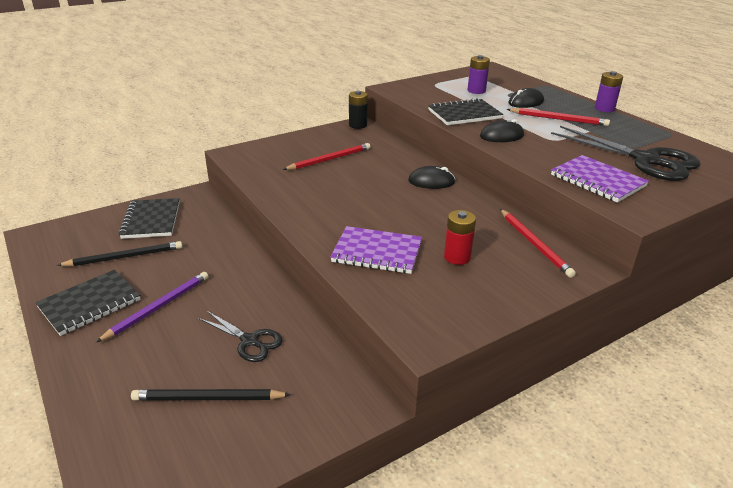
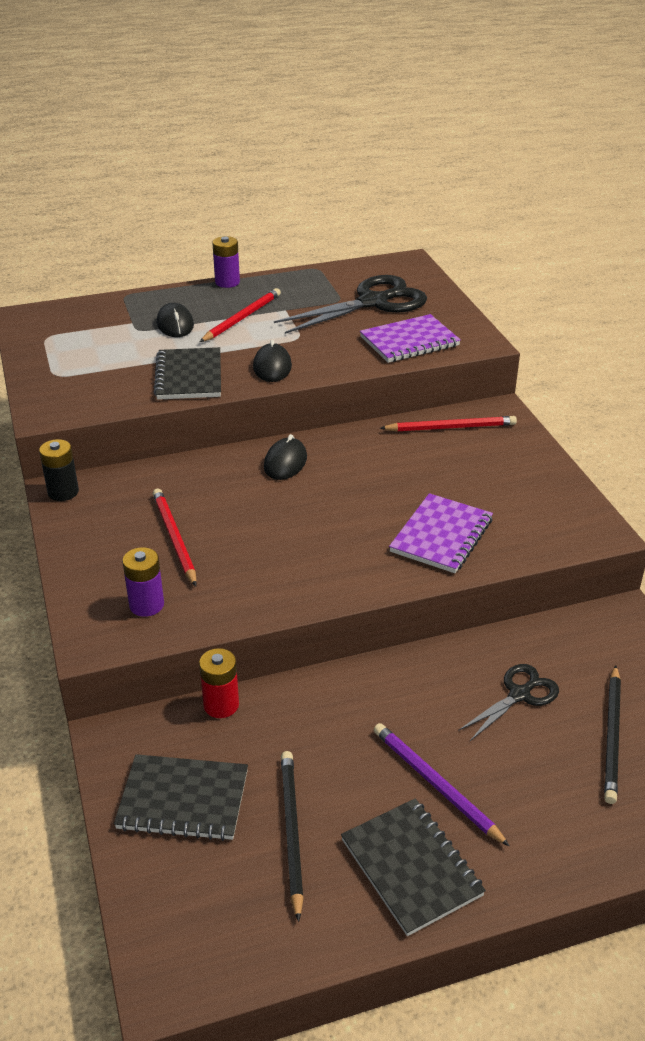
camera: 75 degrees left, 5 degrees up
(457, 257) = (464, 482): red battery -> red battery (221, 705)
(476, 91) = (109, 348): purple battery -> purple battery (146, 605)

